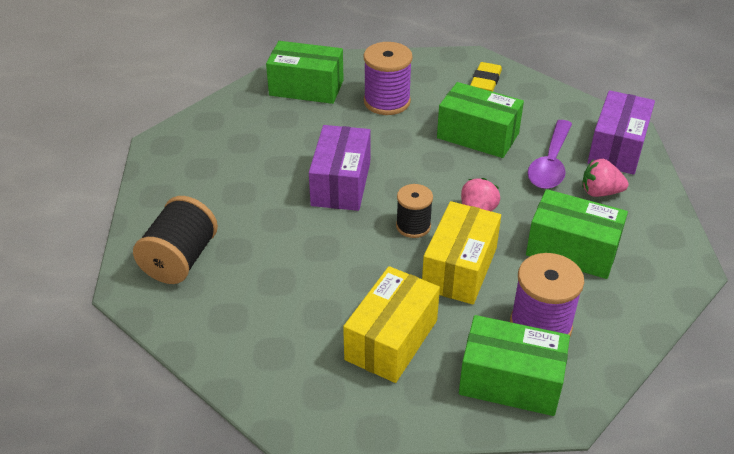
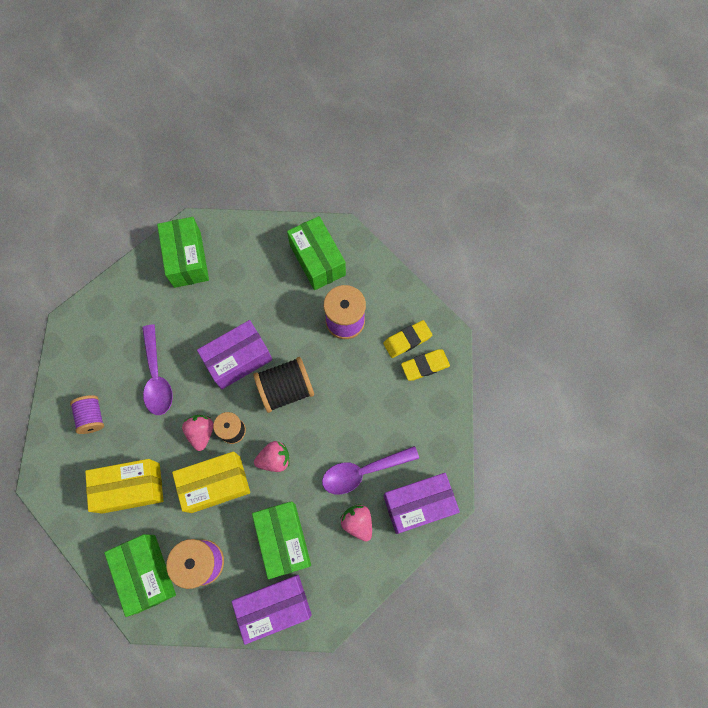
camera: 50 degrees right, 30 degrees up
(180, 259) = (108, 329): black spool -> black spool (286, 389)
(267, 328) = (92, 417): none -> purple spool
(286, 250) = (157, 377): none -> purple spoon
(389, 249) = (201, 433): none -> pink strawberry
(449, 79) = (407, 340): none -> yellow eraser
(477, 136) = (355, 405): green box -> green box (187, 259)
(641, 294) = (274, 606): none -> purple box

